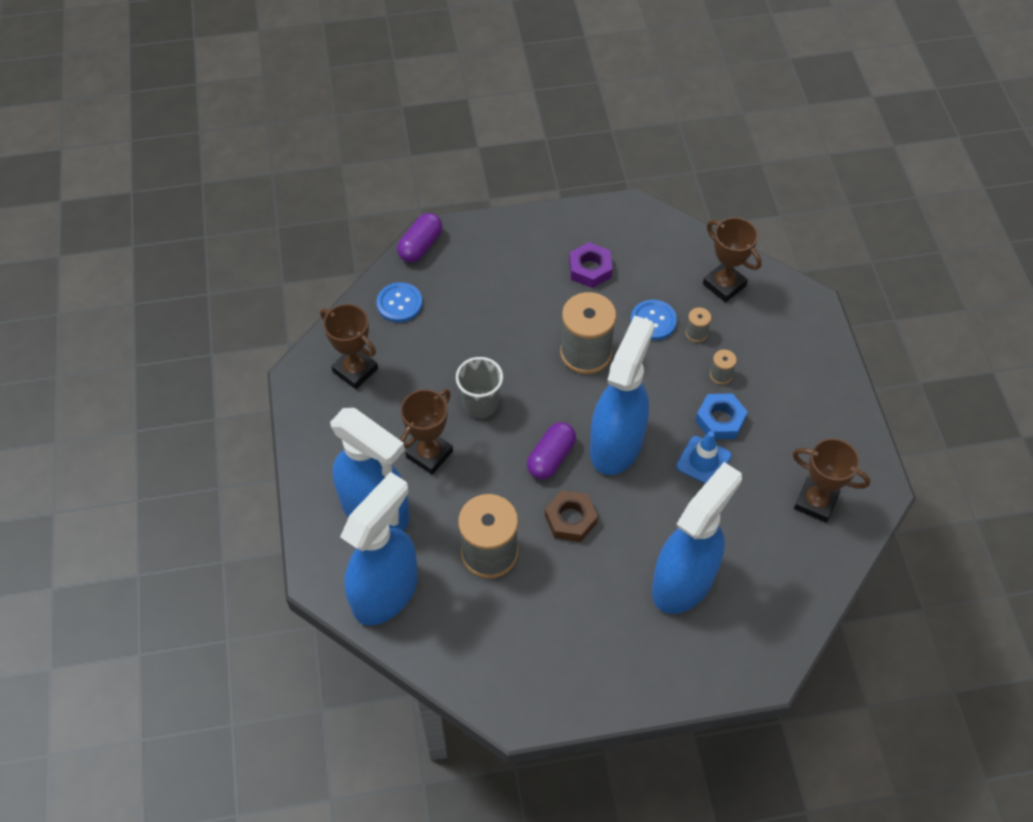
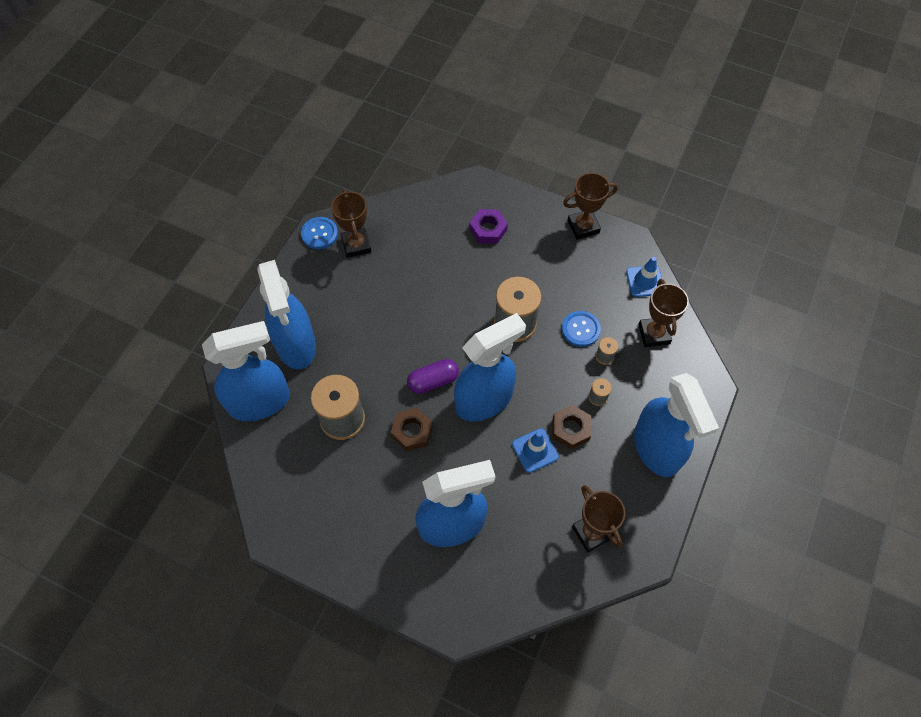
camera: 35 degrees right, 5 degrees up
(399, 303) = (419, 217): blue button -> blue button (319, 234)
(420, 246) = (464, 185): purple capsule -> none
(429, 454) = (357, 329): brown trophy -> brown trophy (583, 226)
(480, 404) = (416, 316): grey cup -> none
(590, 269) = (565, 266): purple nut -> purple nut (488, 229)
(676, 240) = (645, 281): none -> blue traffic cone
(720, 420) = (570, 429): blue nut -> brown nut
(811, 389) = (656, 449): none -> blue spray bottle

